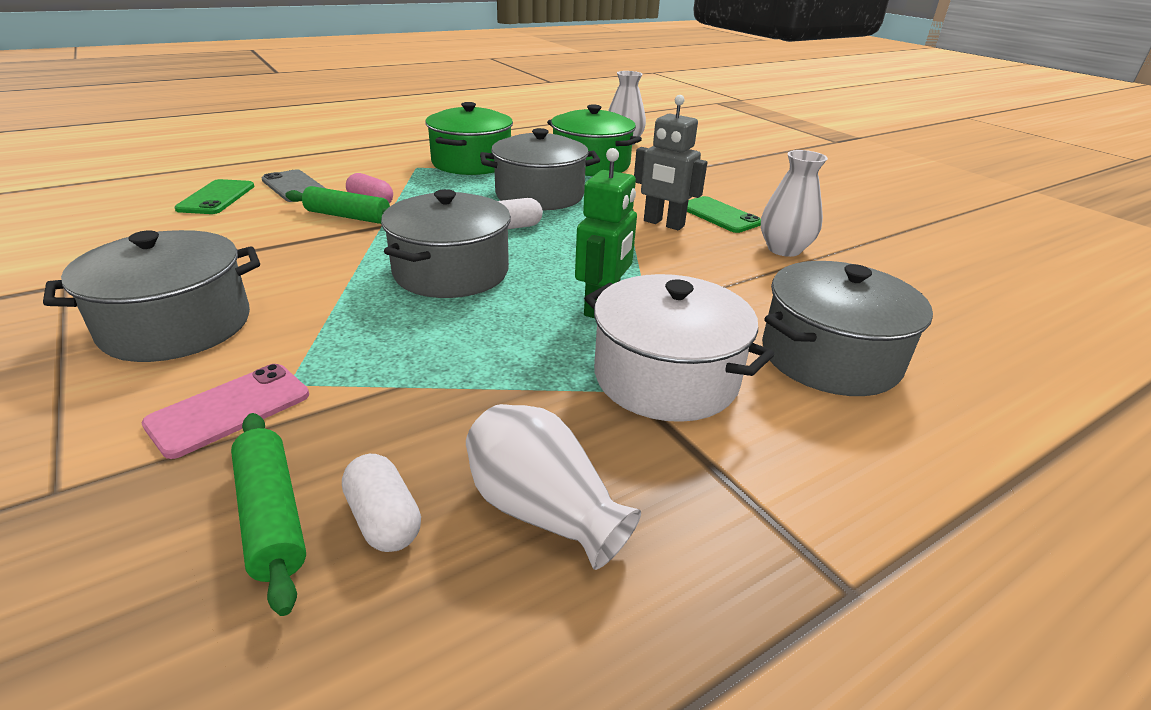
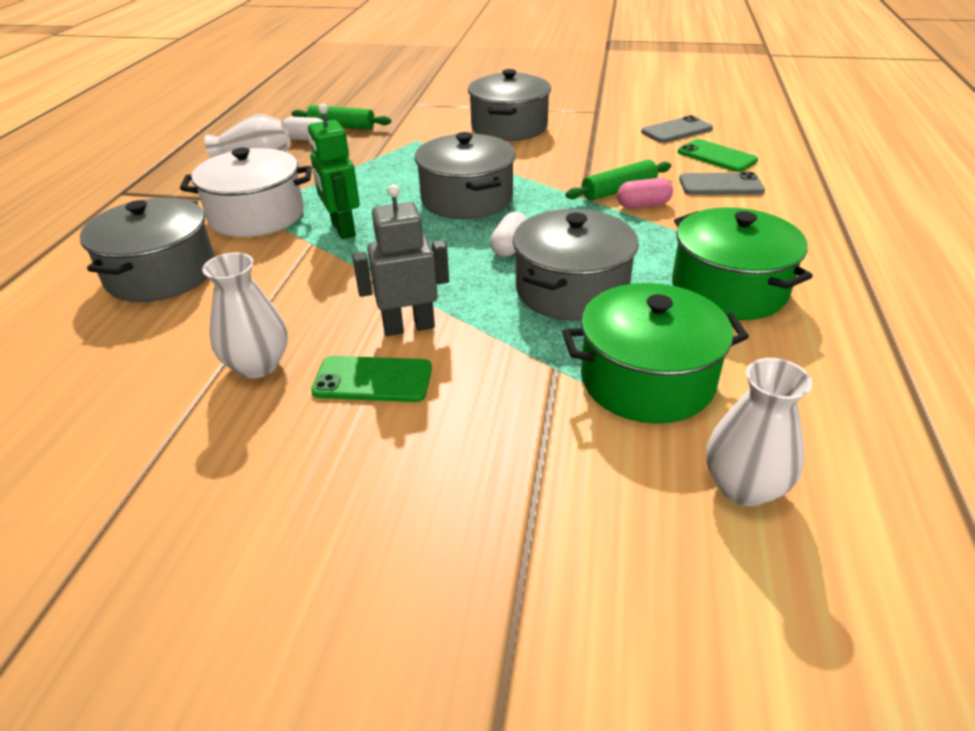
camera: 135 degrees right, 5 degrees up
(135, 226) = (676, 130): none -> grey phone
(229, 409) = (416, 128): pink phone -> none

